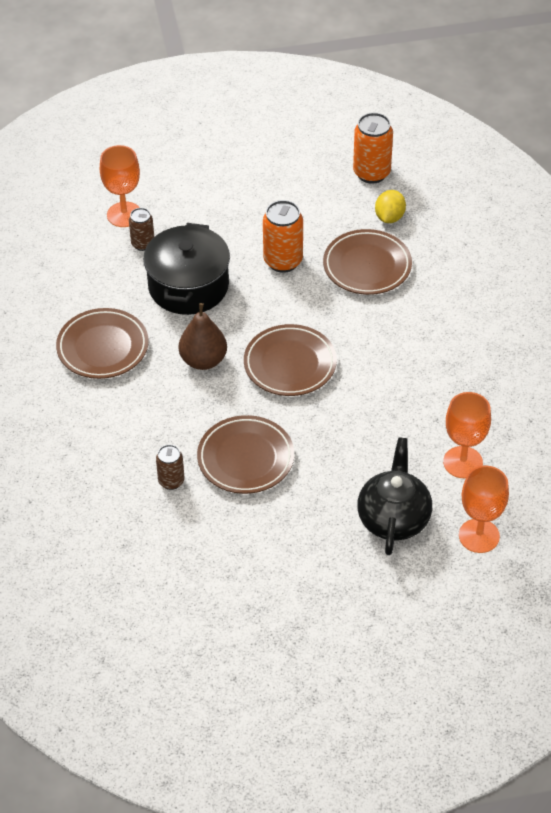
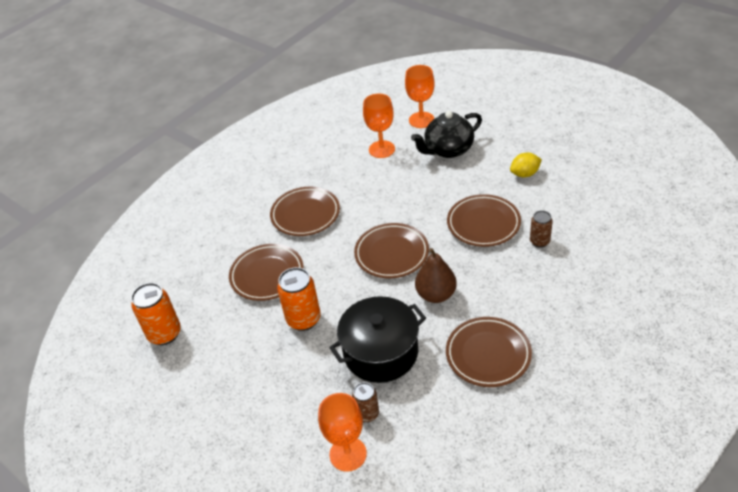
camera: 125 degrees left, 5 degrees down
(389, 217) = (207, 294): yellow lemon -> yellow lemon (525, 174)
(422, 337) = (305, 214): none -> brown plate

